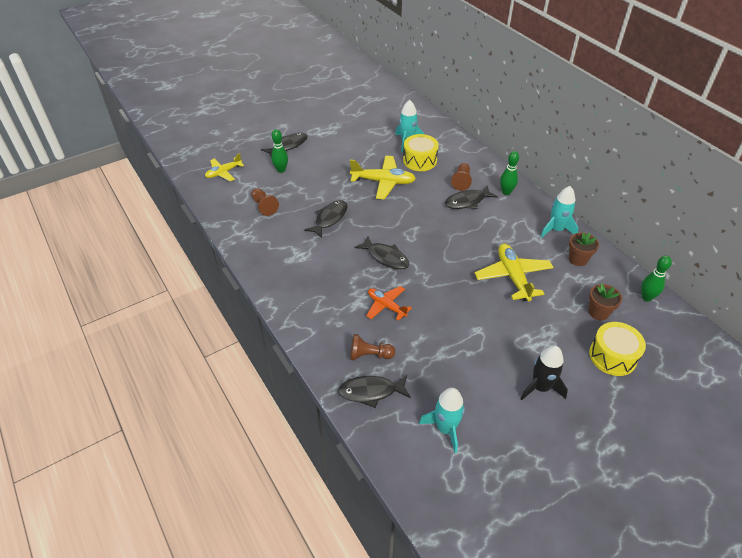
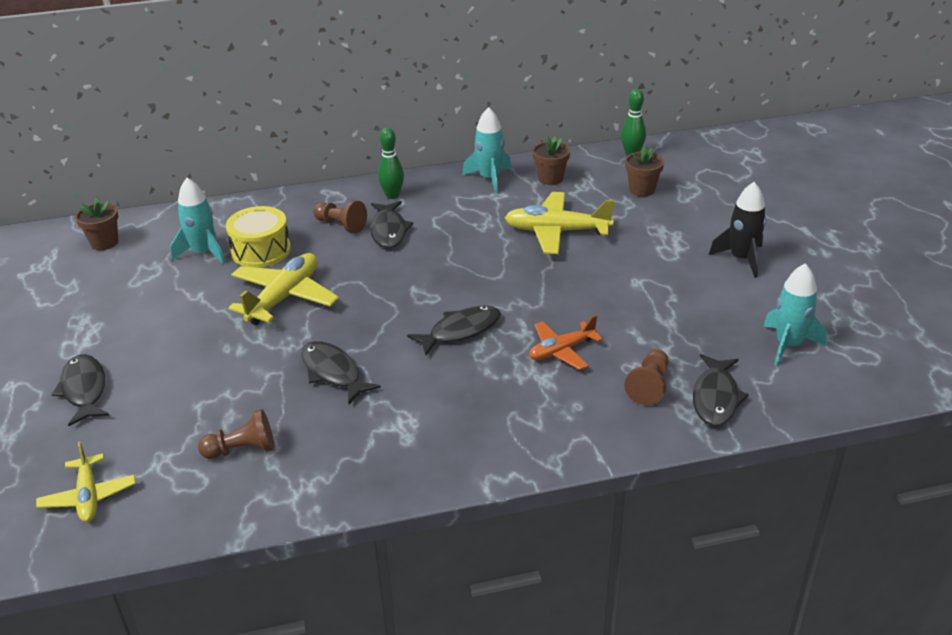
camera: 70 degrees left, 10 degrees down
(281, 170) = (152, 411): green bowling pin -> none
(398, 109) = (104, 243): none -> brown flower pot
(612, 356) = (709, 200): yellow drum -> none

